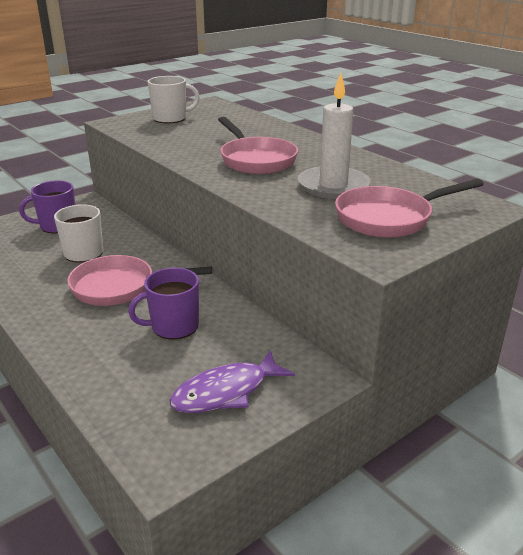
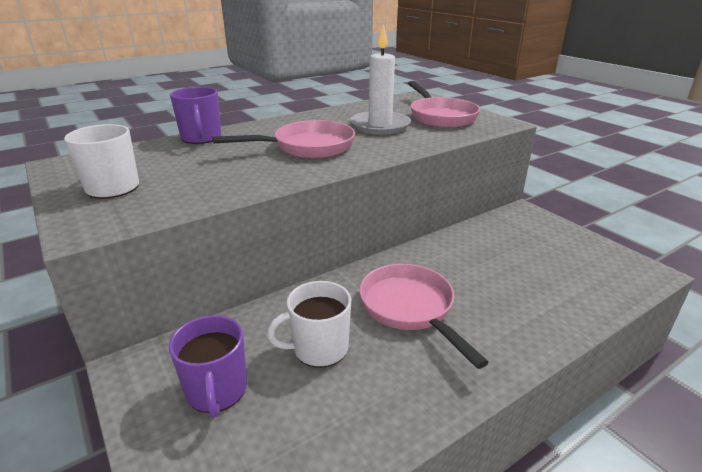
camera: 85 degrees left, 0 degrees up
(120, 287) = (410, 309): pink pan -> pink pan turned 150 degrees clockwise
(173, 326) = (478, 271): purple mug -> purple mug (201, 138)
(226, 392) = (556, 247): purple fish -> none

